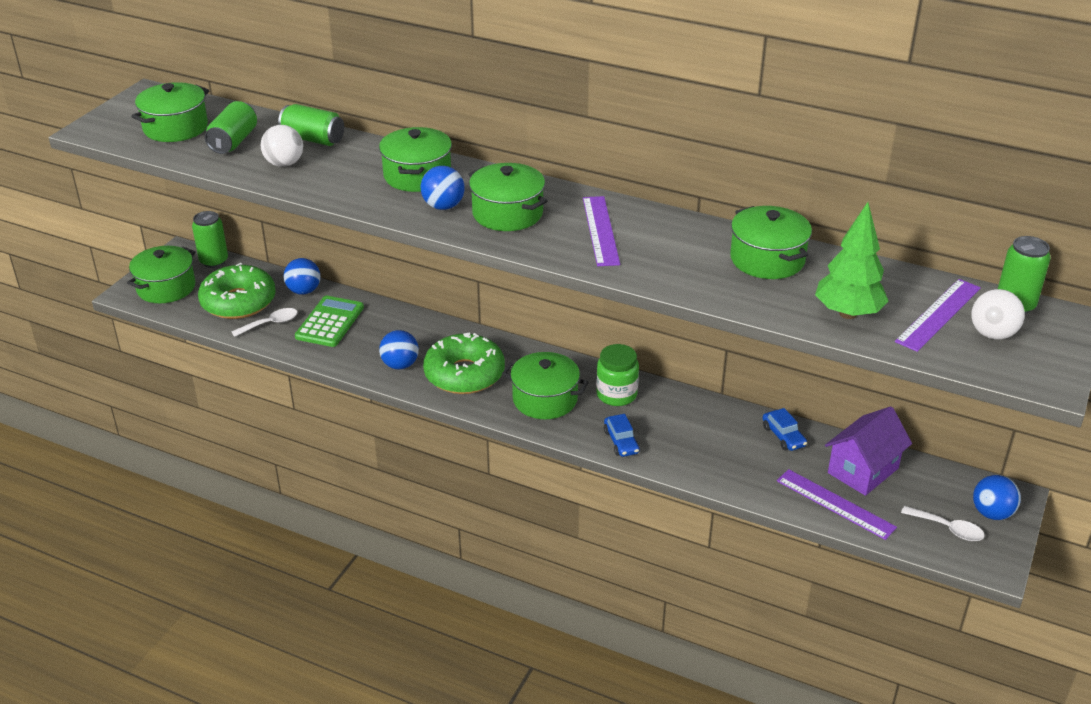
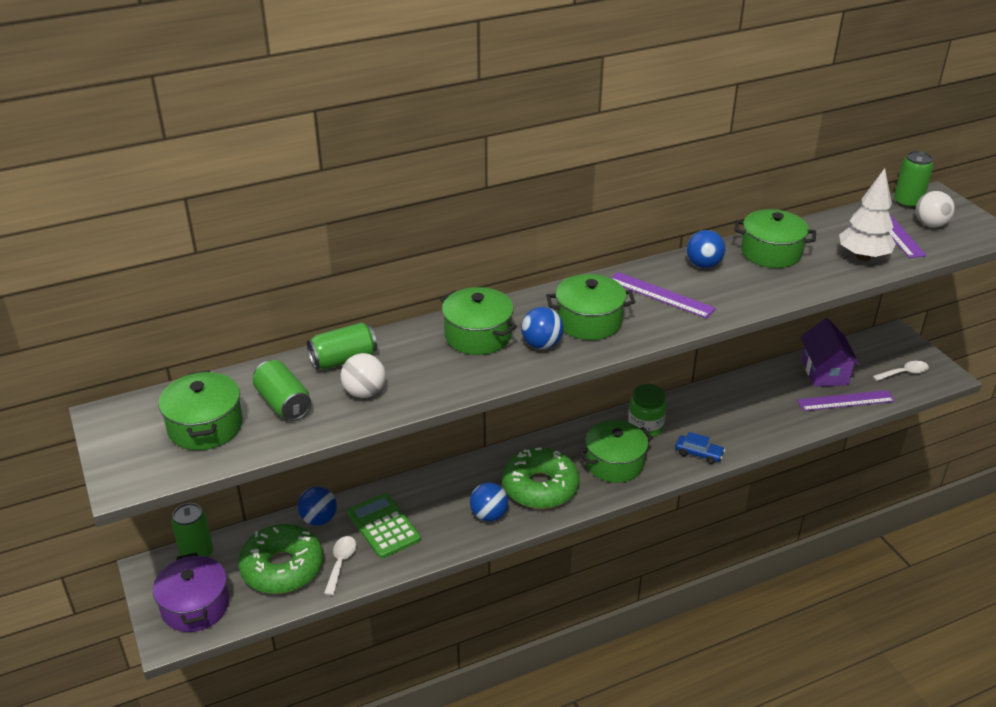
camera: 50 degrees left, 0 degrees up
(166, 287) = (195, 606): green pot -> purple pot
(783, 436) = (762, 383): blue car -> none
(848, 313) = (863, 257): green tree -> white tree
(992, 513) = (904, 350): blue ball -> blue ball (703, 265)

